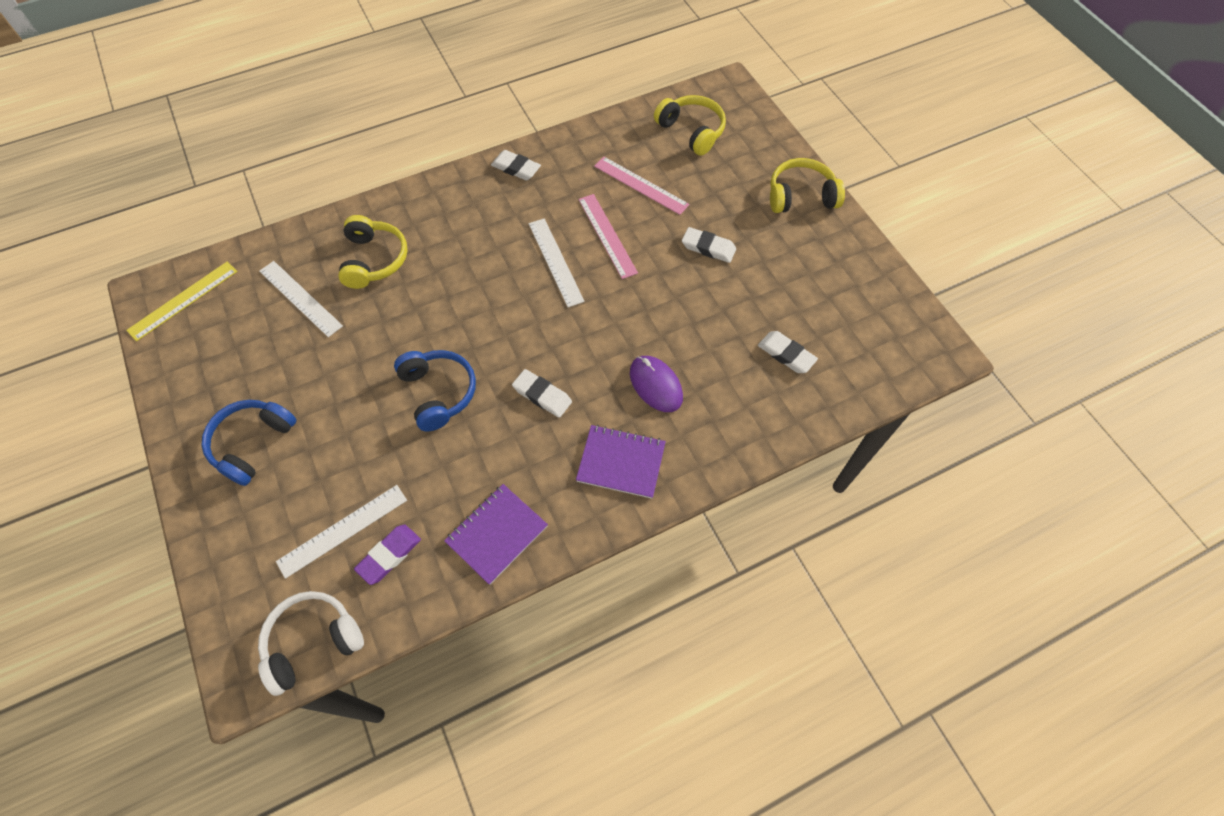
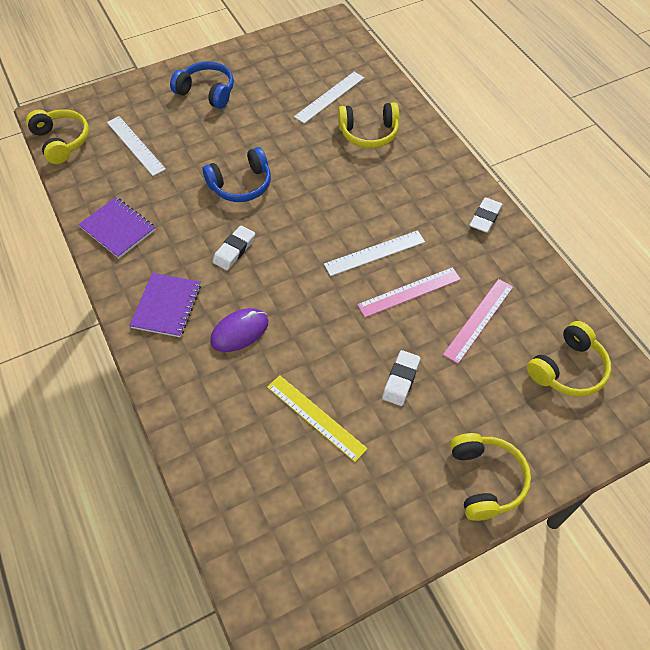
camera: 90 degrees right, 5 degrees down
(183, 300) = (326, 39): yellow ruler -> yellow ruler (316, 417)
(313, 642) = (62, 141): white headphones -> yellow headphones
(389, 555) = (113, 171): purple eraser -> none
(786, 354) = (269, 446): white eraser -> none

